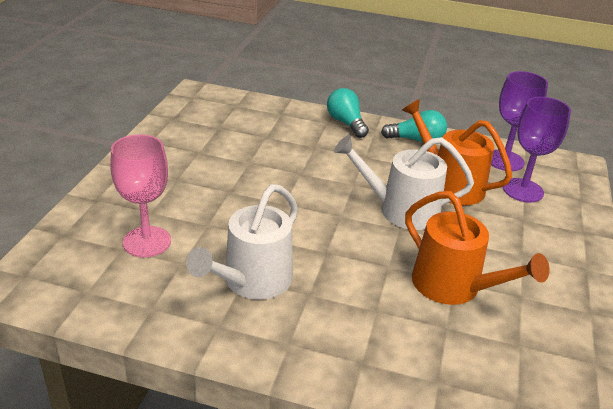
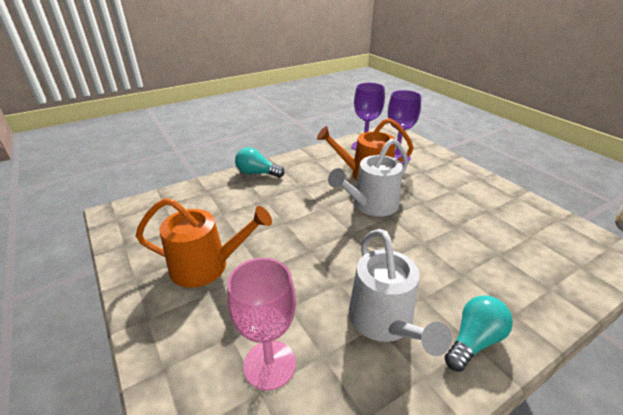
camera: 45 degrees left, 0 degrees up
(416, 140) = (310, 160): turquoise light bulb -> turquoise light bulb (473, 341)
(453, 286) = (462, 229): orange watering can -> orange watering can (206, 266)

